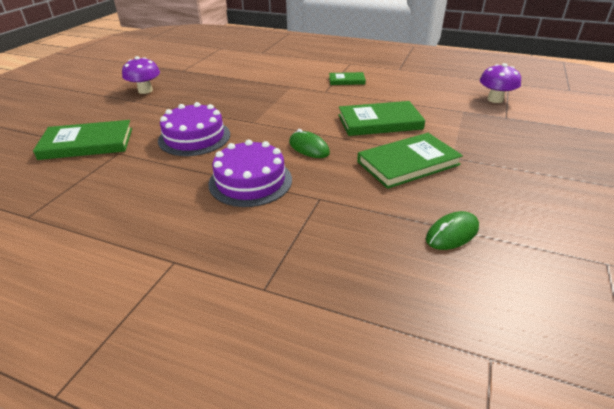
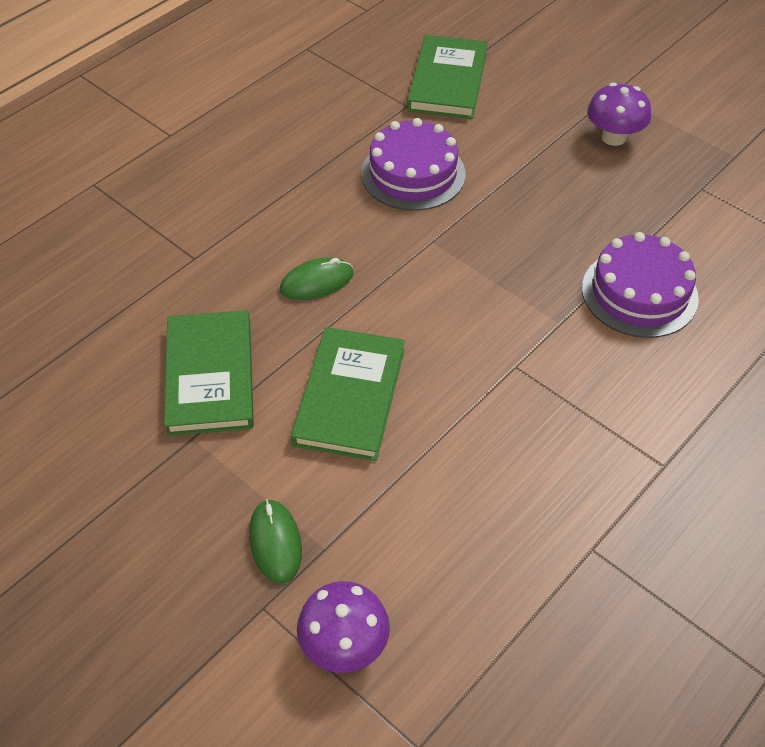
camera: 110 degrees right, 15 degrees up
(250, 181) = (269, 207): purple cake -> purple cake (639, 293)
(346, 80) = (557, 419): green book -> none
(452, 233) = (54, 349): green mouse -> green mouse (275, 542)

